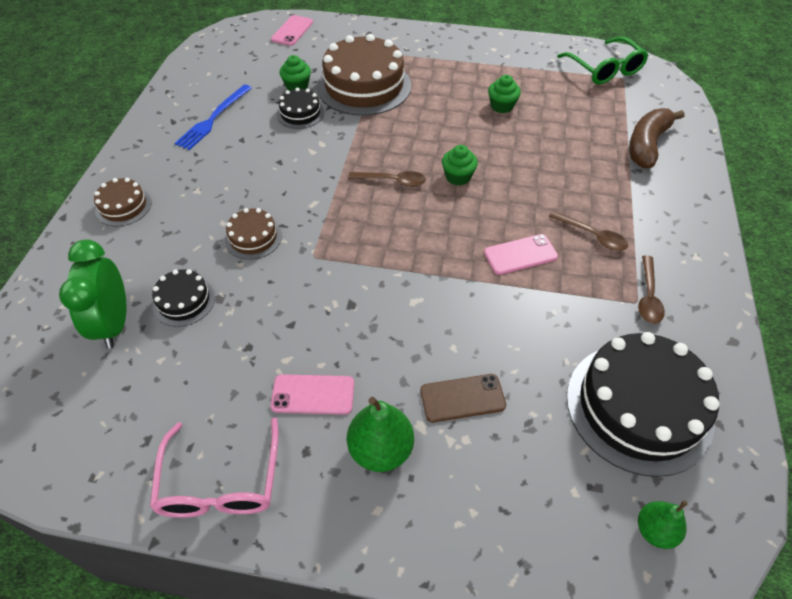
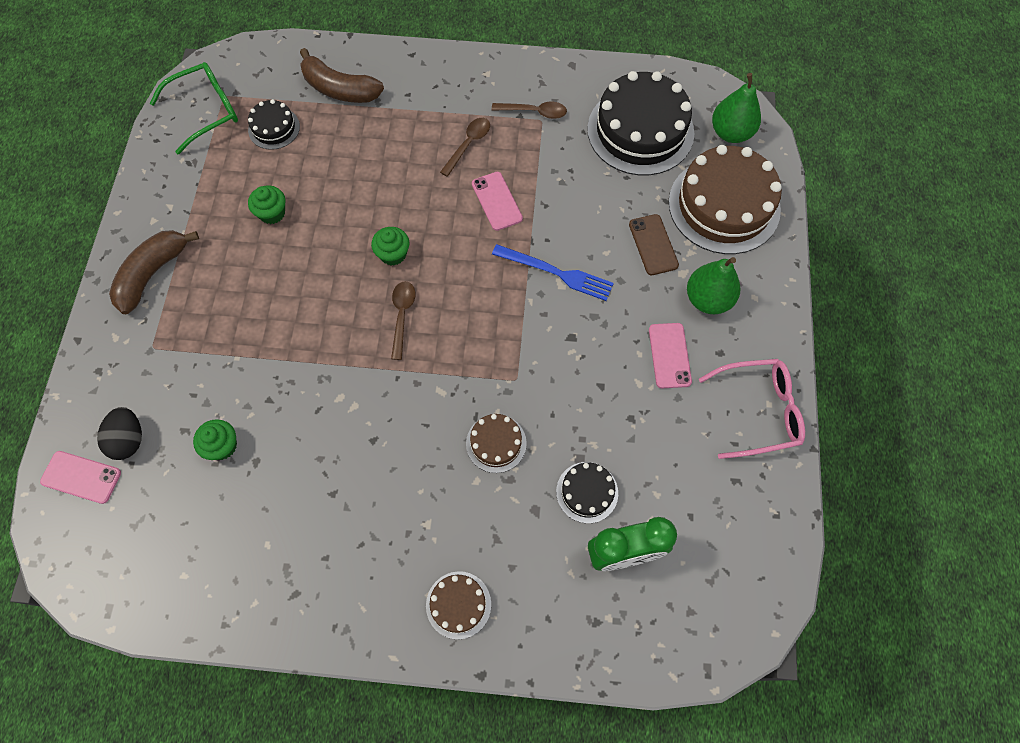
camera: 95 degrees left, 15 degrees up
(213, 119) = (290, 540): blue fork -> blue fork (556, 273)
(300, 113) = (281, 432): black cake -> black cake (274, 128)
(313, 47) = (129, 439): none -> black egg
(364, 86) = (225, 363): brown cake -> brown cake (724, 205)
(445, 50) = (152, 274): none -> brown banana
(655, 530) = (731, 133): green pear -> green pear, size x1.59

